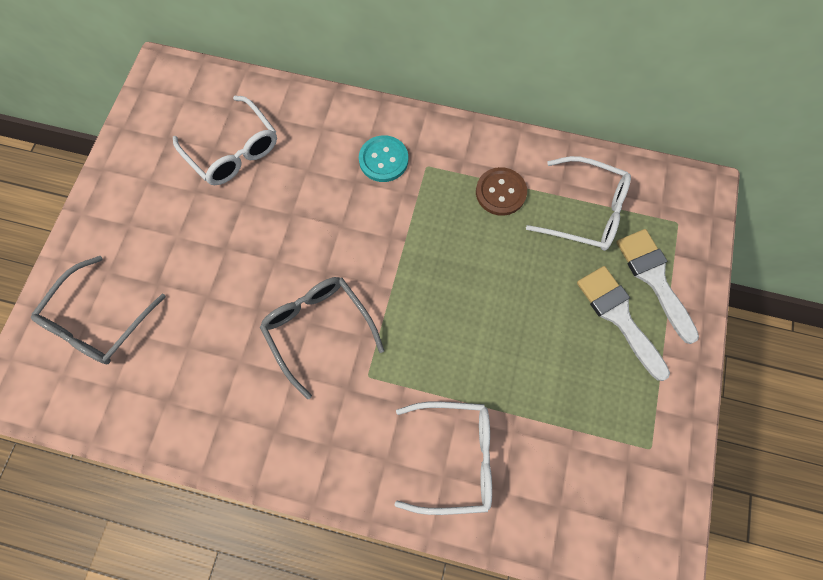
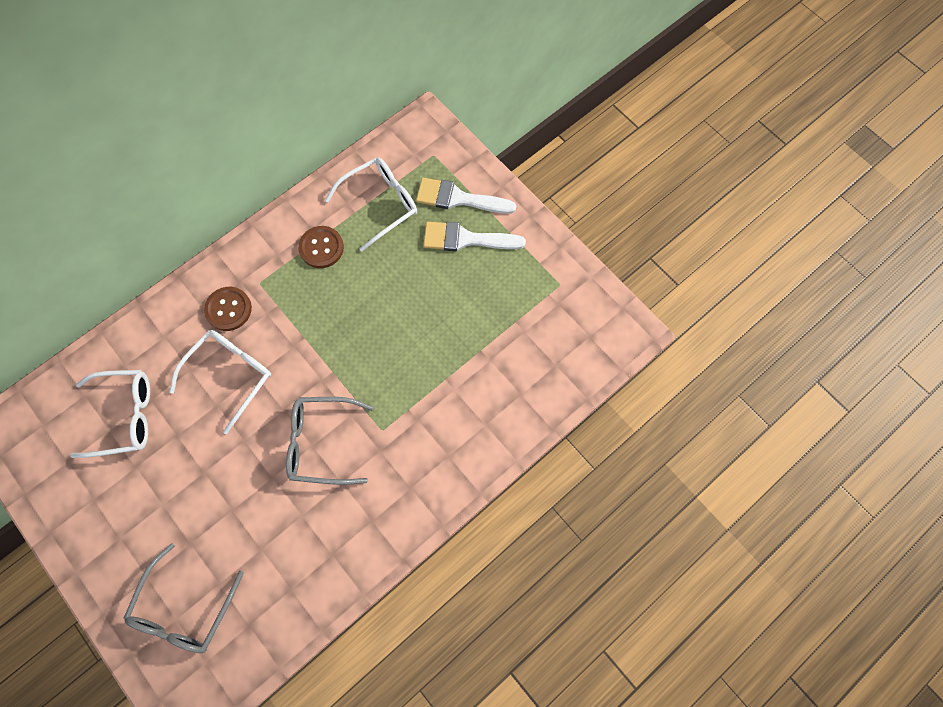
camera: 55 degrees left, 0 degrees up
(98, 321) = (184, 609): grey glasses -> grey glasses turned 45 degrees clockwise
(383, 160) = (228, 309): turquoise button -> brown button
(455, 457) = (478, 408): white glasses -> white glasses (230, 375)

